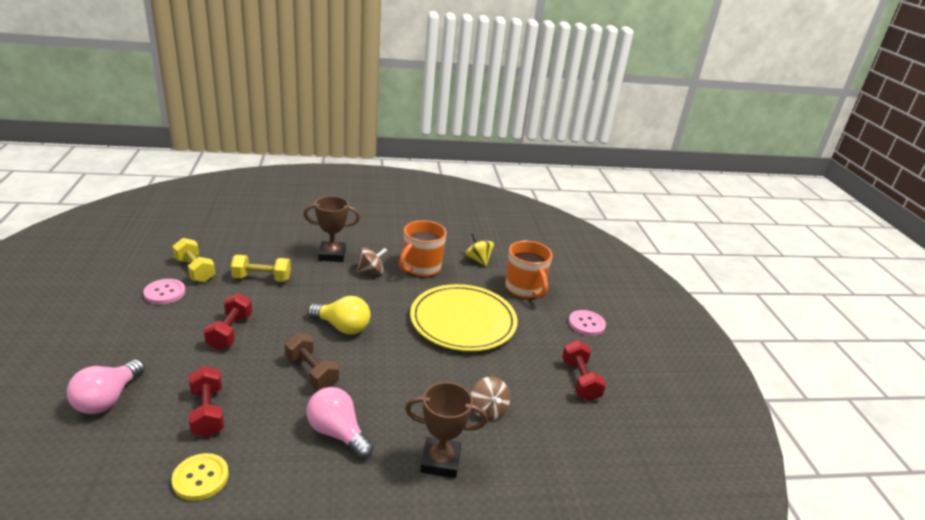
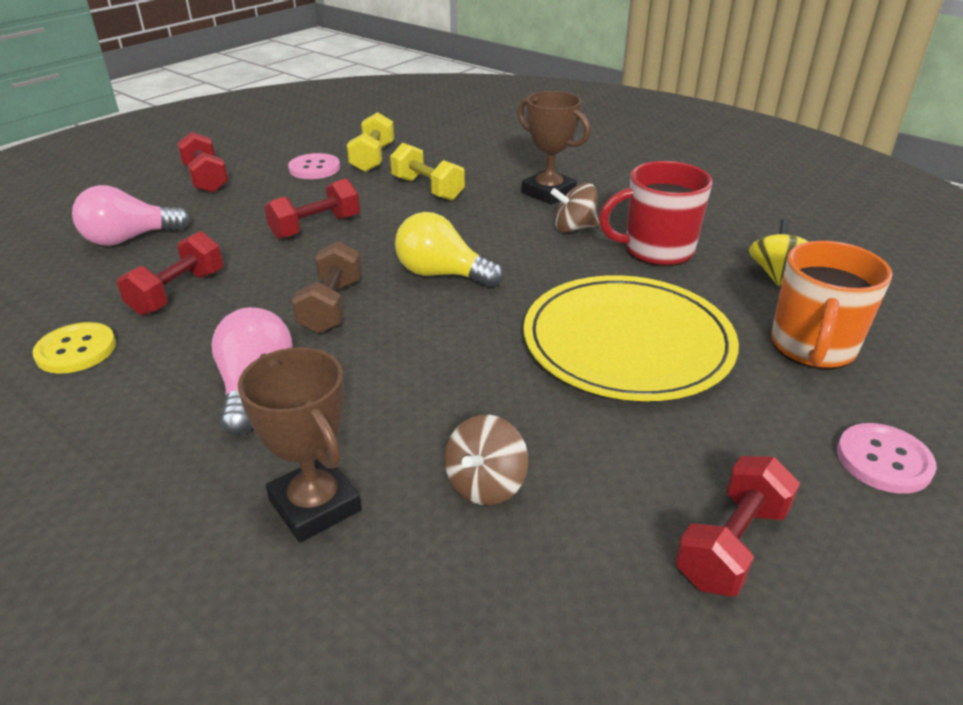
camera: 50 degrees right, 5 degrees up
(91, 332) = (206, 179): none -> red dumbbell
(342, 327) = (441, 274): yellow light bulb -> yellow light bulb turned 135 degrees clockwise
(371, 271) = (574, 228): brown spinning top -> brown spinning top turned 150 degrees clockwise
(421, 268) = (656, 250): orange mug -> red mug

